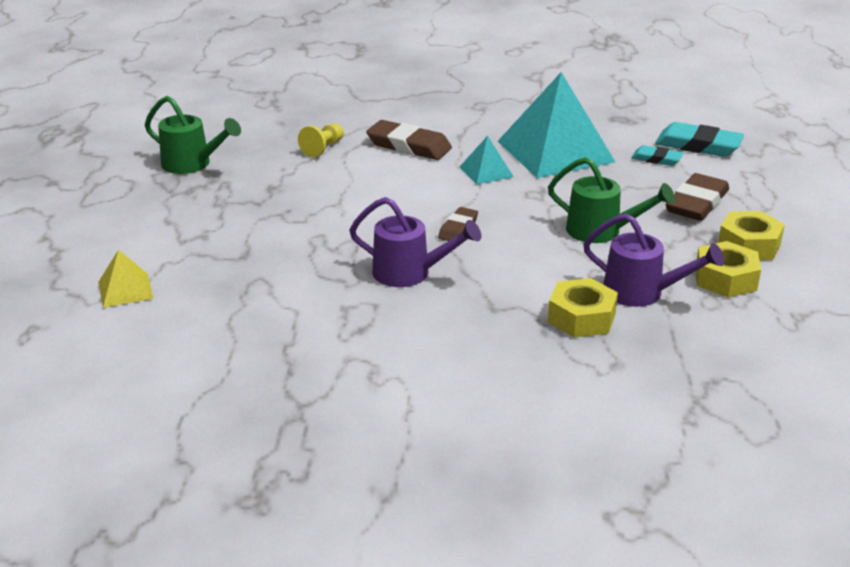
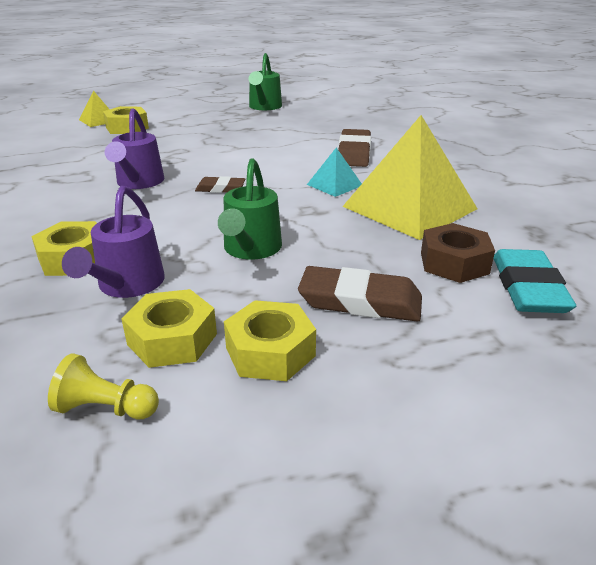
camera: 70 degrees right, 0 degrees up
(187, 269) = (127, 128): none -> yellow nut
(323, 148) = (320, 131): yellow pawn -> yellow pawn (106, 408)
(555, 151) = (409, 207): turquoise pyramid -> yellow pyramid
(656, 159) = (454, 263): turquoise eraser -> brown nut

